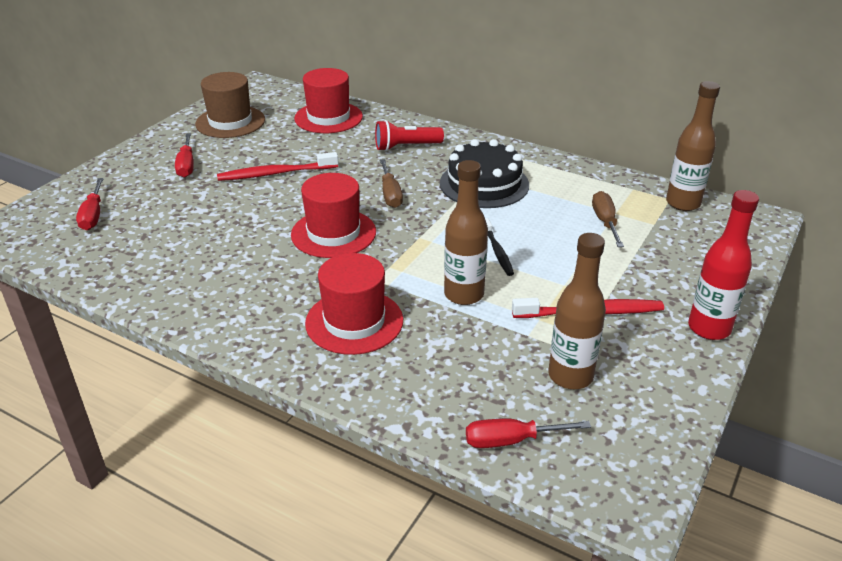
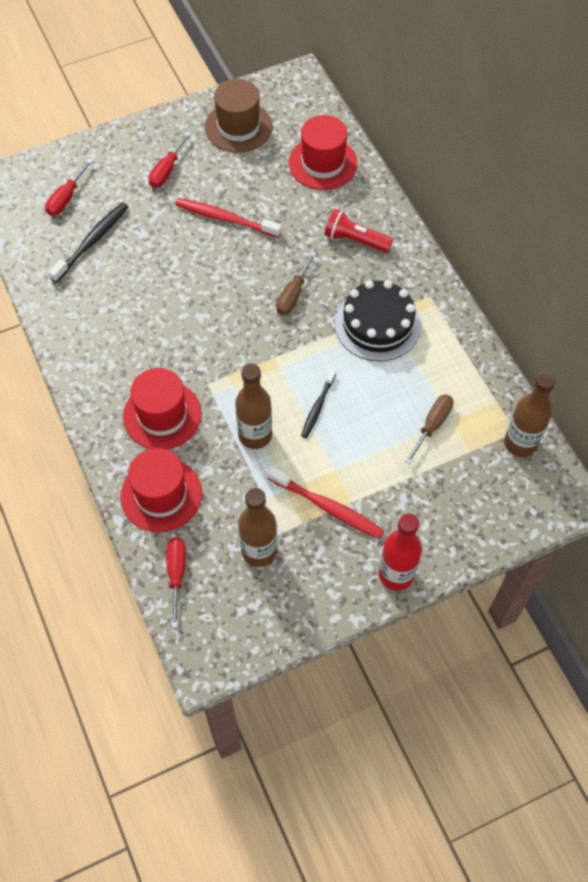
camera: 35 degrees right, 25 degrees up
(150, 233) = (91, 242): none -> black toothbrush
(333, 233) = (216, 316): red hat -> red hat (161, 495)
(511, 440) = (176, 574): red screwdriver -> red screwdriver turned 60 degrees clockwise

